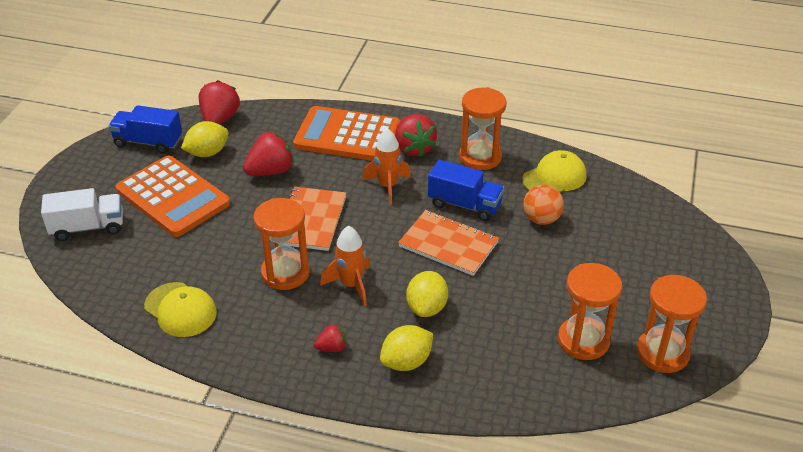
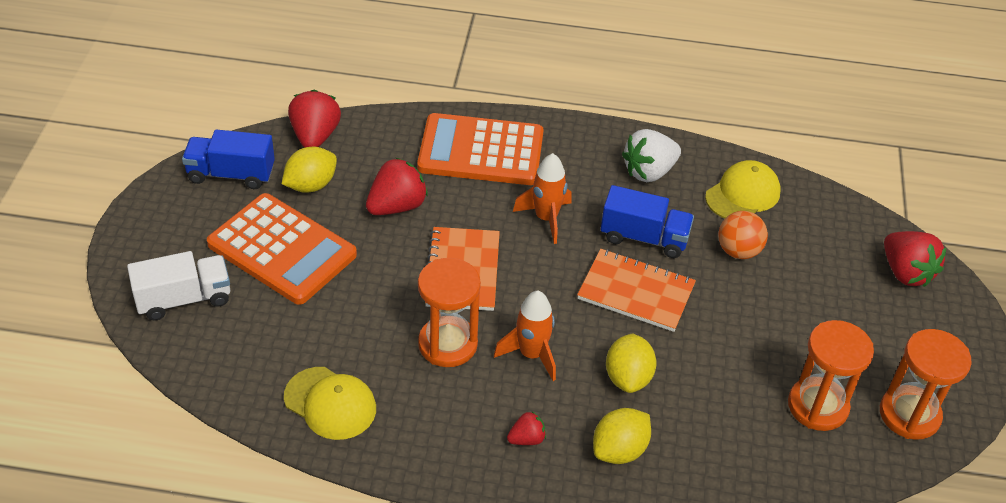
camera: 10 degrees left, 5 degrees up
(414, 148) = (566, 164): red strawberry -> red strawberry (905, 272)
(480, 157) = (649, 172): orange hourglass -> white strawberry

